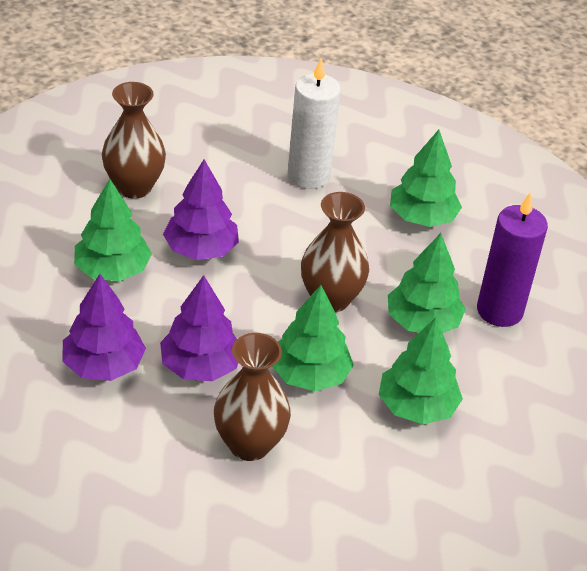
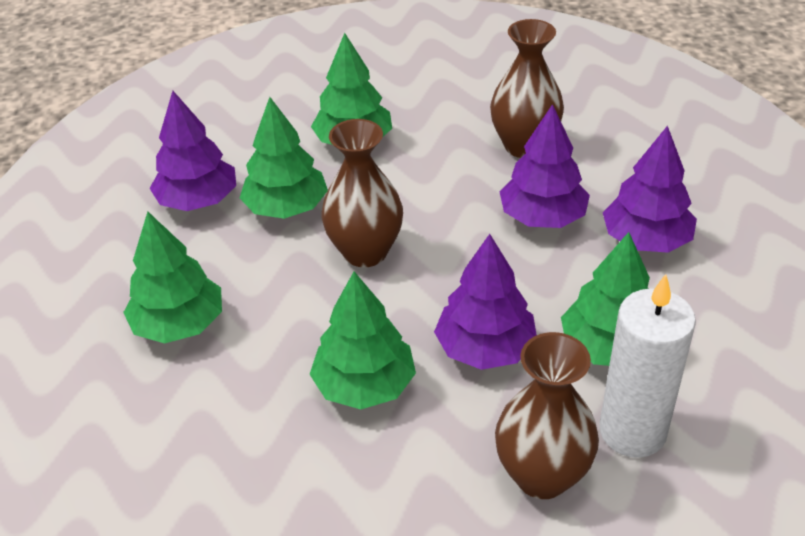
camera: 150 degrees left, 0 degrees up
(308, 176) = (276, 428): white candle -> white candle (632, 431)
(309, 375) = (436, 186): green tree -> green tree (365, 385)
(499, 311) = (198, 201): purple candle -> purple tree

